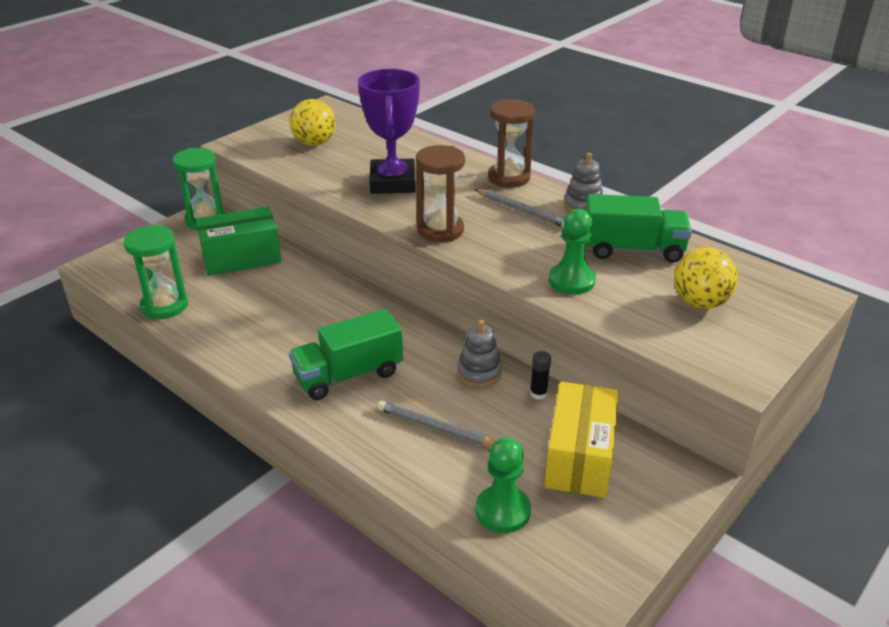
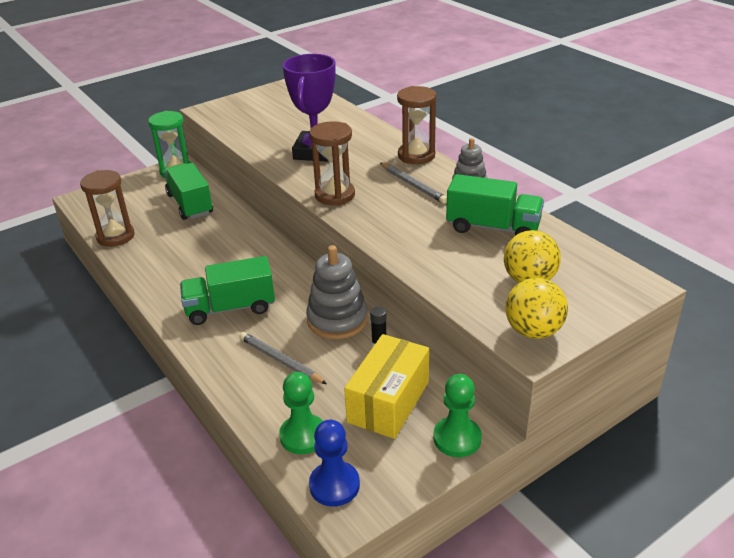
camera: 15 degrees right, 0 degrees up
(164, 306) = (115, 236): green hourglass -> brown hourglass
(241, 258) = (190, 204): green box -> green truck
(314, 143) = (269, 114): yellow ball -> yellow ball (533, 331)
(479, 372) = (337, 320): grey stacking toy -> grey stacking toy, size x1.57
(564, 561) = (334, 485): none -> blue pawn
(571, 281) = (424, 249): green pawn -> green pawn (457, 438)

